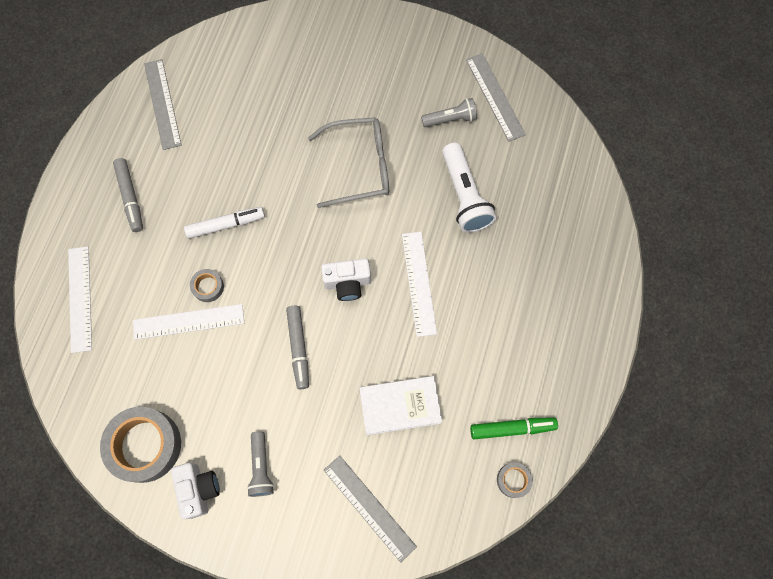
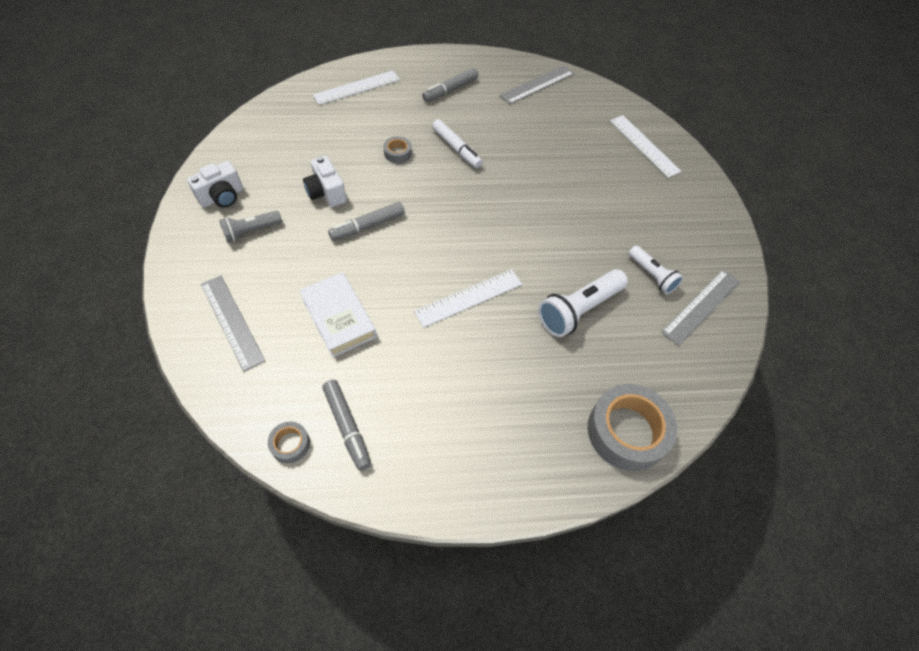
camera: 65 degrees right, 15 degrees down
(145, 445) = (251, 155): grey tape -> grey tape (627, 431)
(188, 322) = (363, 150): white ruler -> white ruler (644, 145)
(347, 283) = (443, 243): white camera -> white camera (326, 193)
(360, 166) = (559, 220): grey glasses -> none
(369, 508) = (232, 321): grey ruler -> grey ruler turned 60 degrees counterclockwise
(451, 119) = (652, 275): grey flashlight -> white flashlight
(512, 428) = (347, 426): green marker -> grey marker

